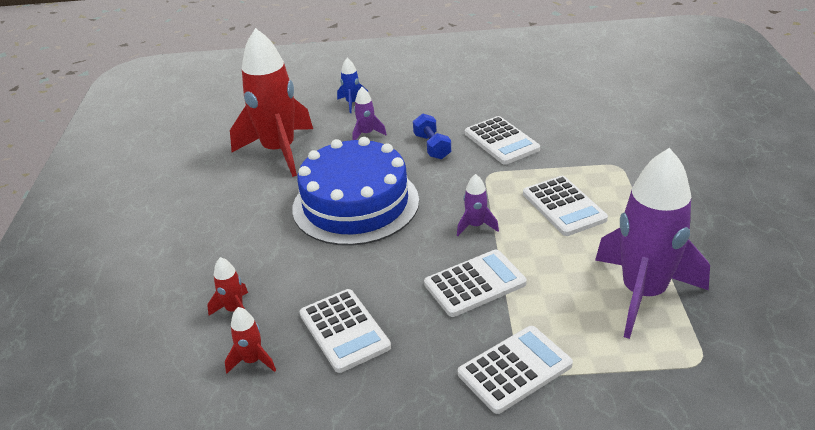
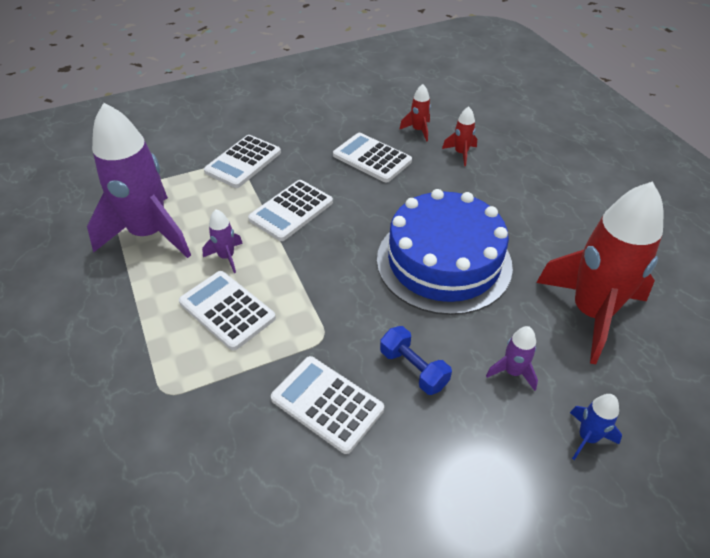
camera: 155 degrees right, 10 degrees up
(476, 226) = (311, 265): purple rocket -> purple rocket (226, 257)

